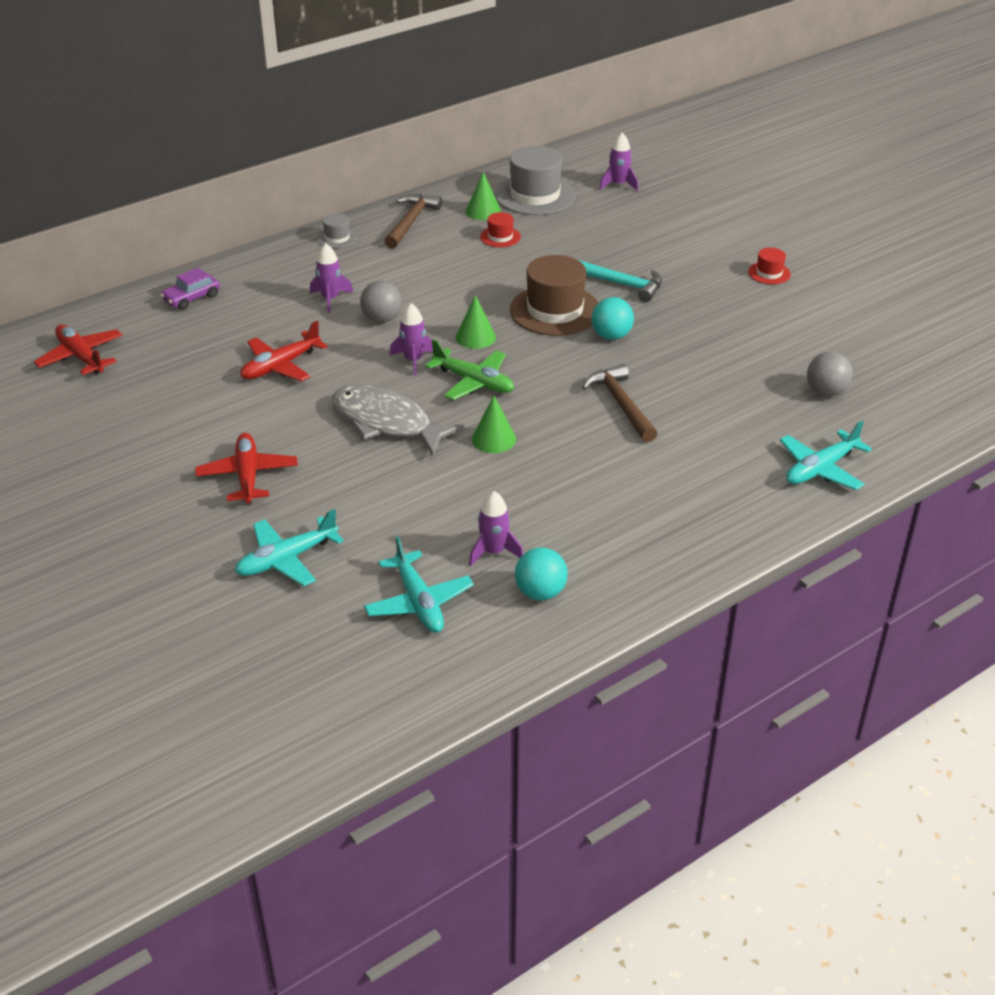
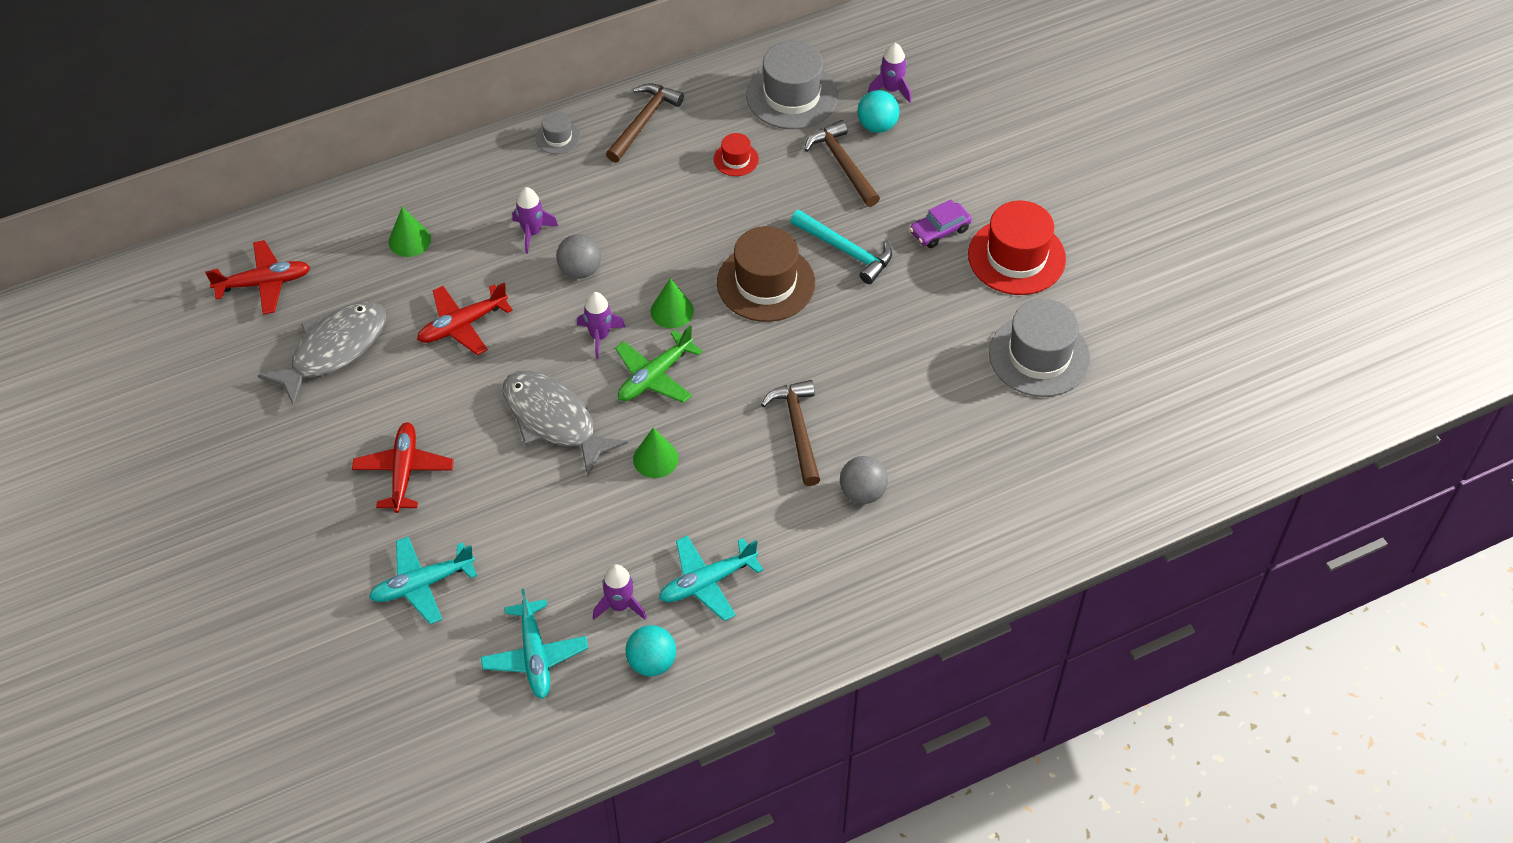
camera: 10 degrees right, 15 degrees up
(81, 357) = (264, 283): red plane -> red plane turned 105 degrees clockwise
(159, 395) = (334, 350): none -> grey fish
(191, 298) = (388, 211): purple car -> purple car (939, 231)
(474, 382) = (654, 376): green plane -> green plane turned 90 degrees clockwise
(483, 211) = (727, 114): green cone -> green cone (409, 240)
(594, 231) = (842, 164): none -> brown hammer
(611, 336) = (815, 329): turquoise ball -> turquoise ball (877, 126)
(769, 273) = (1016, 257): red hat -> red hat, size x2.08
(818, 333) = (1039, 356): none -> grey hat
(820, 469) = (974, 548): turquoise plane -> turquoise plane (707, 582)
(826, 392) = (1017, 443): grey ball -> grey ball (862, 492)

